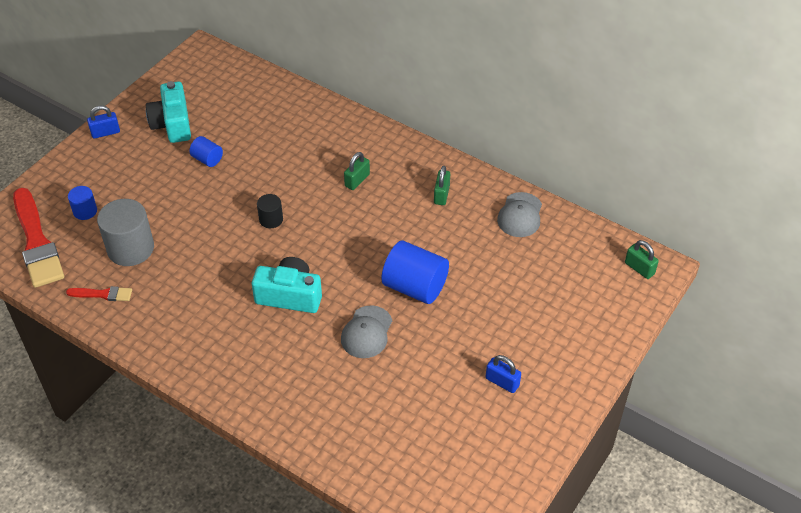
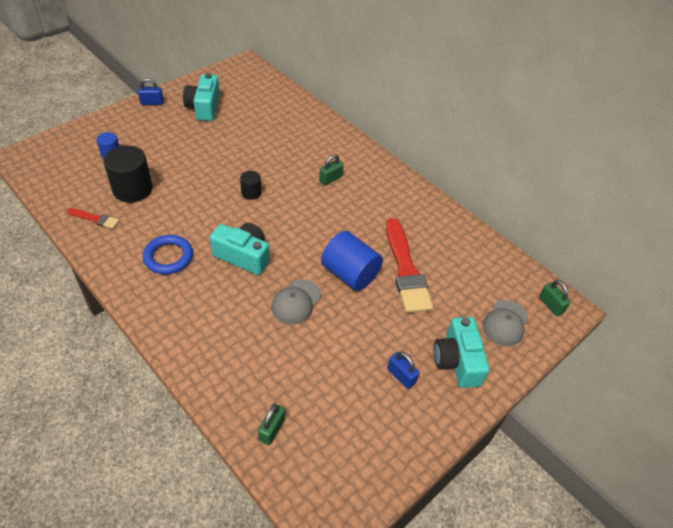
camera: 10 degrees right, 0 degrees up
(37, 242) = (64, 168): red brush -> red brush (406, 270)
(130, 248) = (132, 189): grey cylinder -> black cylinder
(206, 317) = (168, 257): none -> blue ring
(207, 159) = (220, 138): blue cylinder -> none
(441, 195) = (395, 205): green padlock -> green padlock (271, 429)
(520, 215) = (457, 236): grey cap -> grey cap (505, 323)
(556, 352) = (457, 361): none -> turquoise camera

